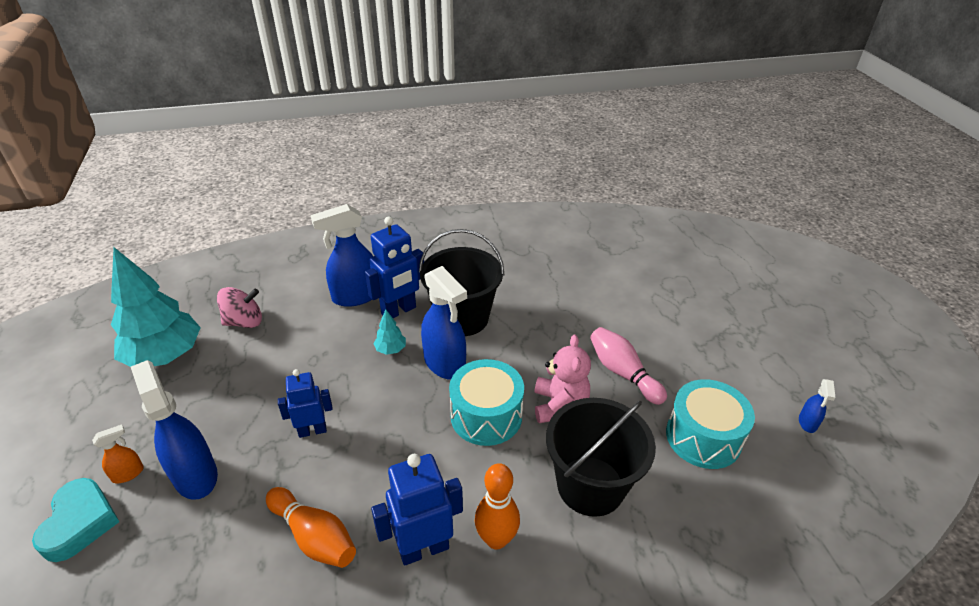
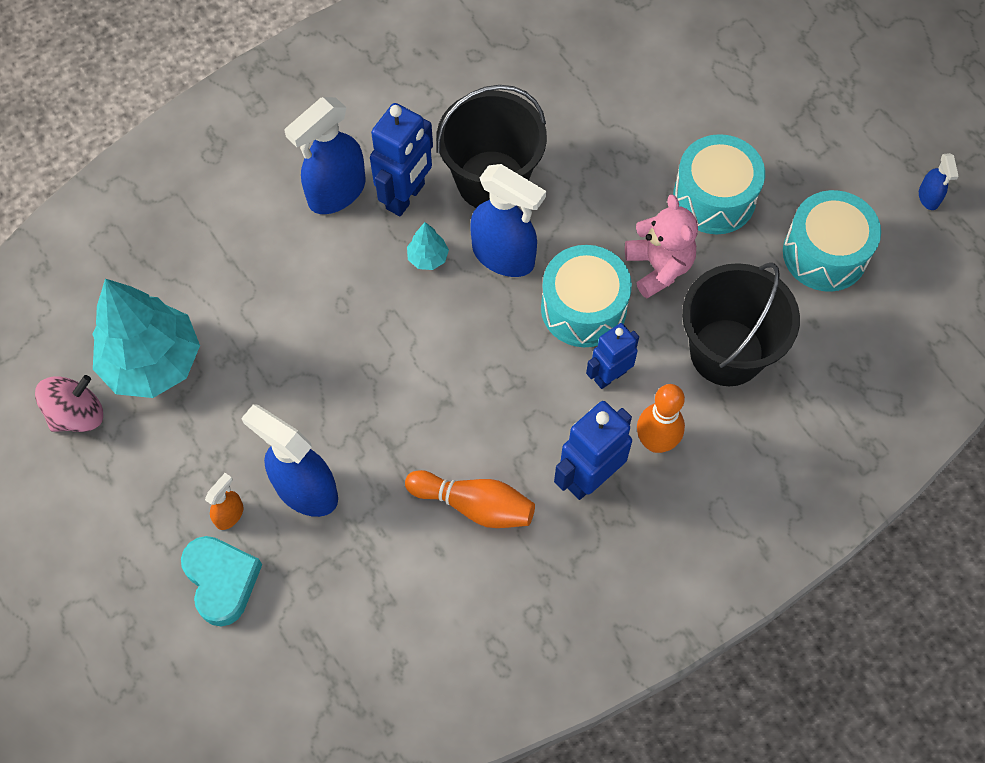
camera: 20 degrees left, 25 degrees up
(244, 322) = (217, 280): pink spinning top -> pink spinning top (77, 414)
(312, 430) = (399, 394): blue robot -> blue robot (609, 375)
(623, 373) = (714, 198): pink bowling pin -> turquoise drum

